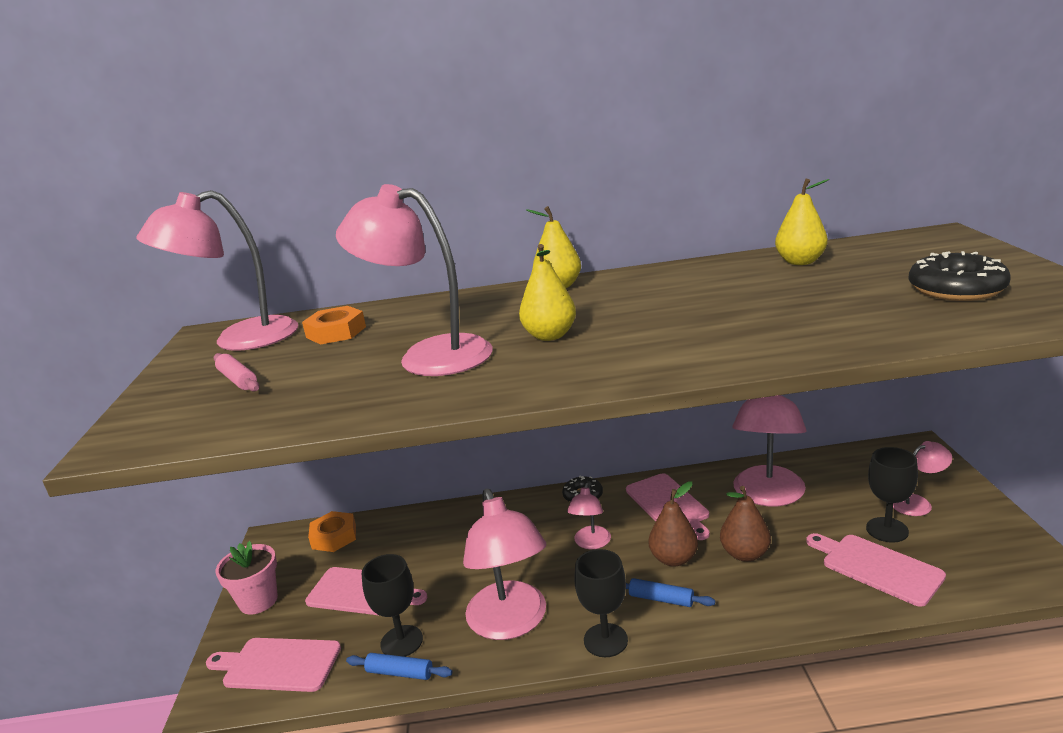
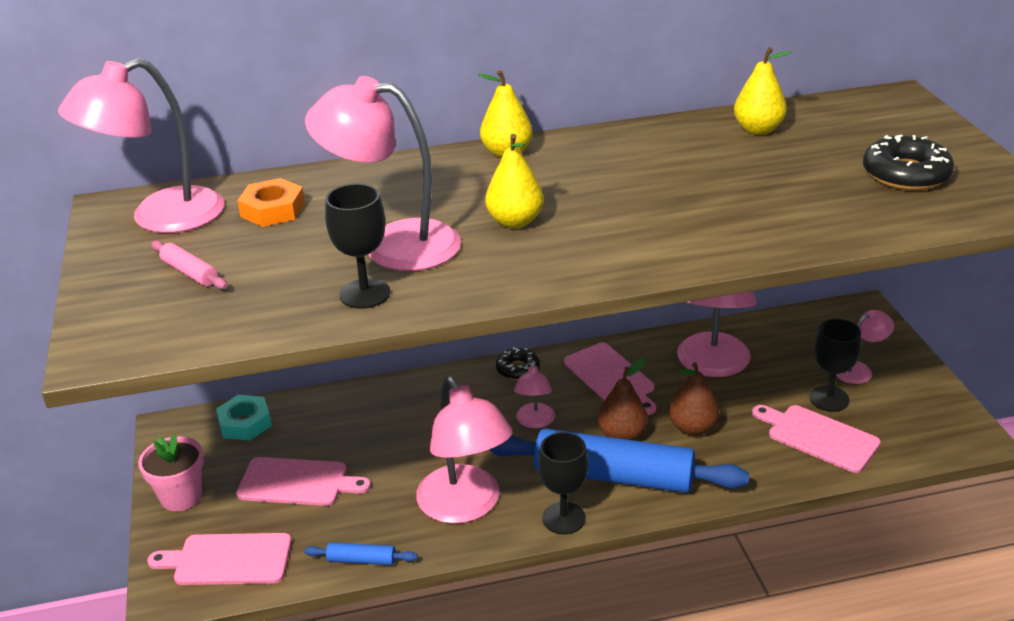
camera: 10 degrees left, 10 degrees up
(334, 536) = (245, 423): orange nut -> turquoise nut
(401, 641) = (355, 530): black goblet -> black goblet (365, 294)
(661, 599) = (613, 476): blue rolling pin -> blue rolling pin, size x2.47

